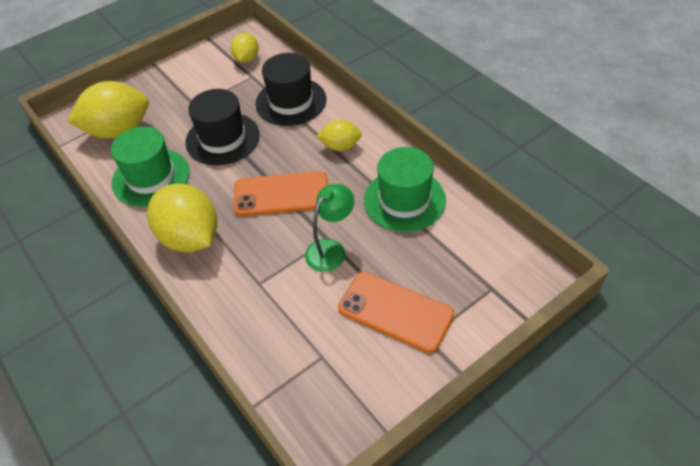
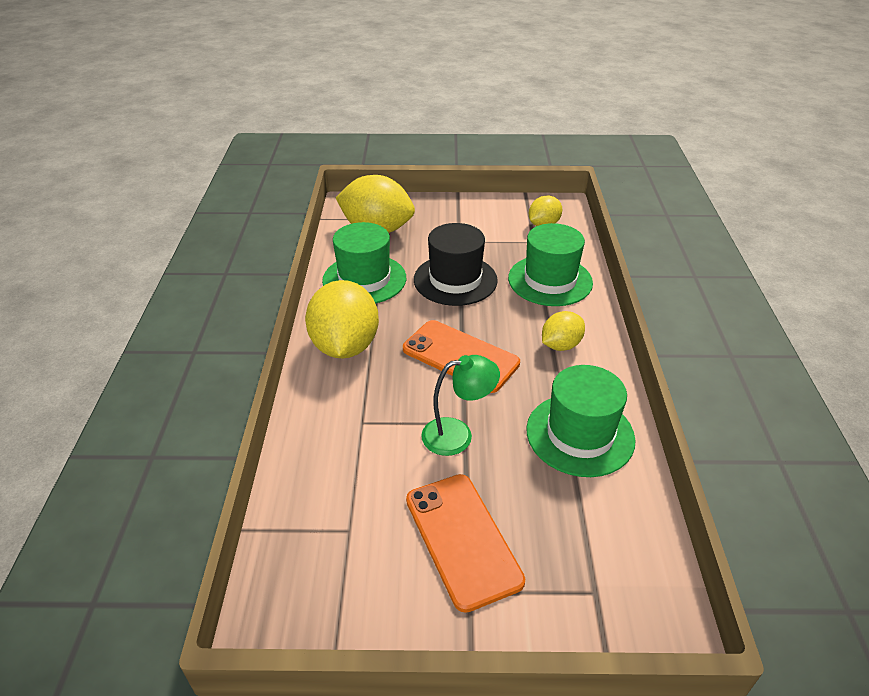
camera: 35 degrees right, 10 degrees down
(291, 101) = (550, 280): black hat -> green hat
(340, 146) = (560, 345): yellow lemon -> yellow lemon turned 75 degrees counterclockwise

